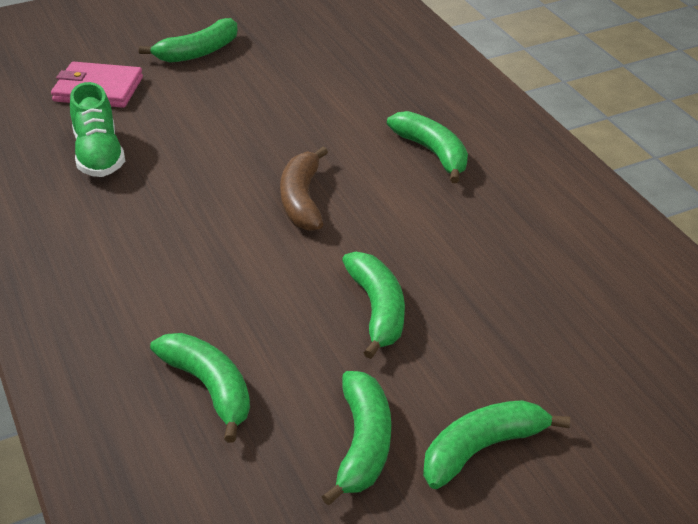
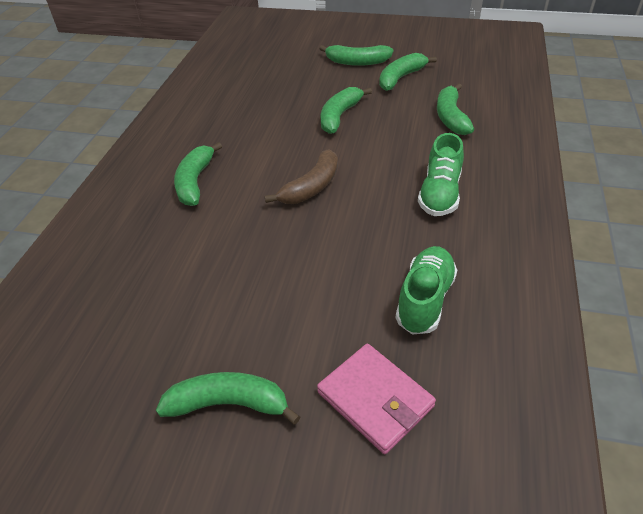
camera: 140 degrees left, 5 degrees up
(147, 255) = (439, 194): none -> green shoe

